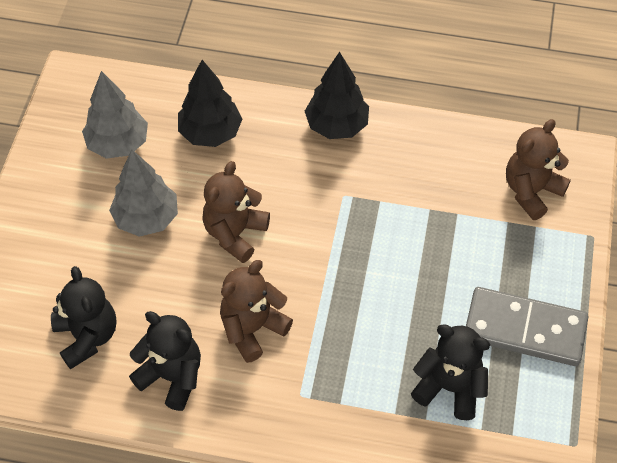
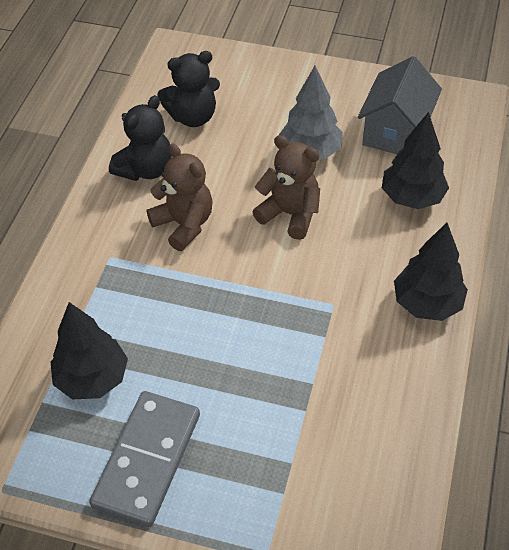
camera: 95 degrees right, 5 degrees down
(118, 144) = (395, 131): grey tree -> grey house
(449, 387) = (92, 378): black teddy bear -> black tree
(531, 191) = (334, 496): brown teddy bear -> none

